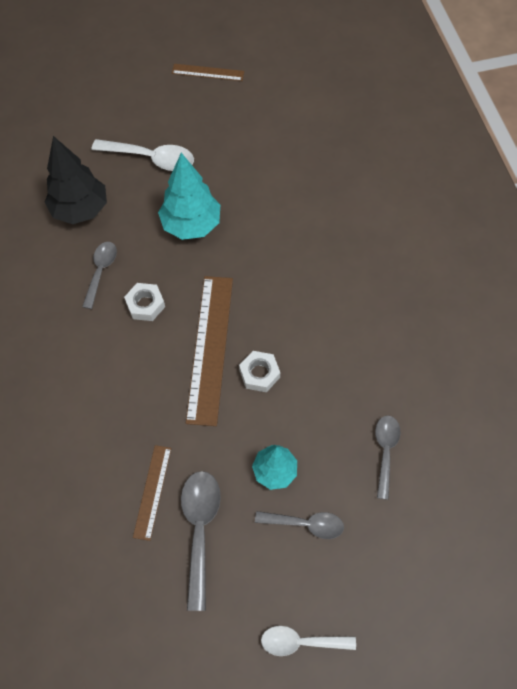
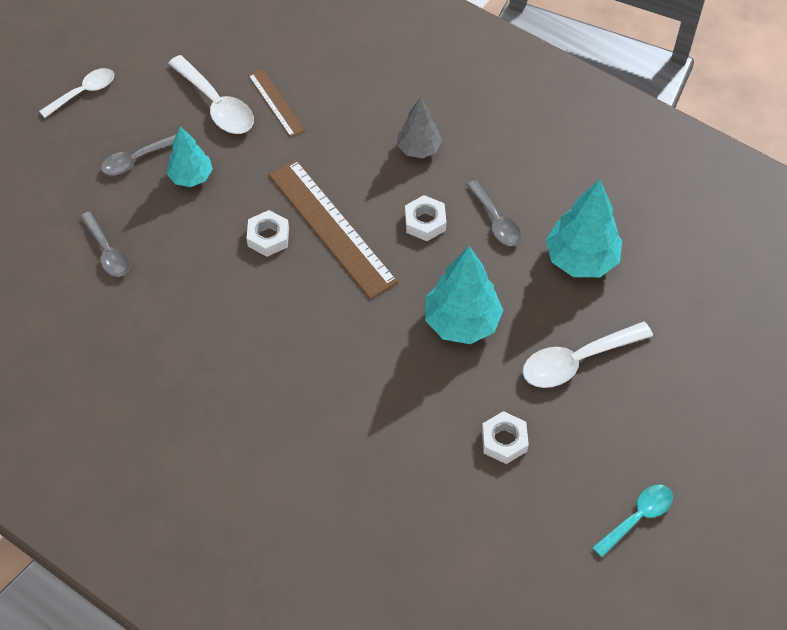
camera: 140 degrees right, 5 degrees down
(80, 210) = (581, 259): black tree -> turquoise tree
(92, 363) = (418, 149): none -> grey tree
(200, 529) = (217, 105): grey spoon -> white spoon
(208, 72) = (637, 517): brown ruler -> turquoise spoon
(236, 148) = (504, 440): none -> white nut

